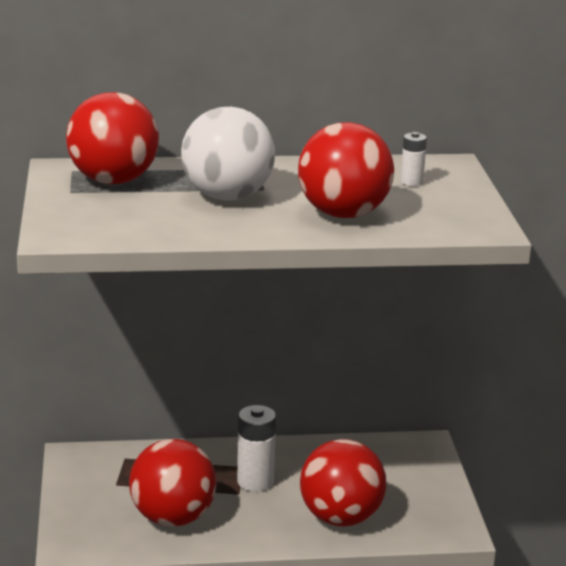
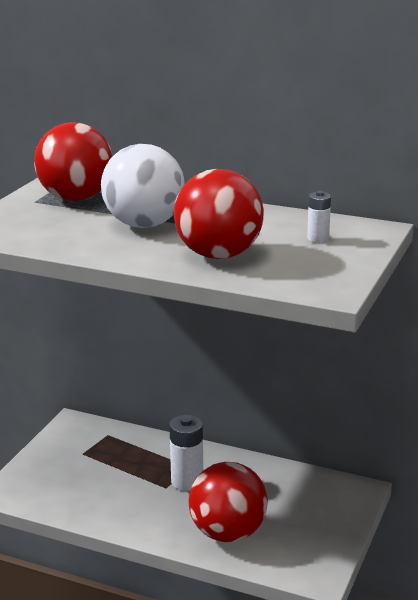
camera: 30 degrees right, 0 degrees up
(172, 518) = (98, 492): red ball -> none

